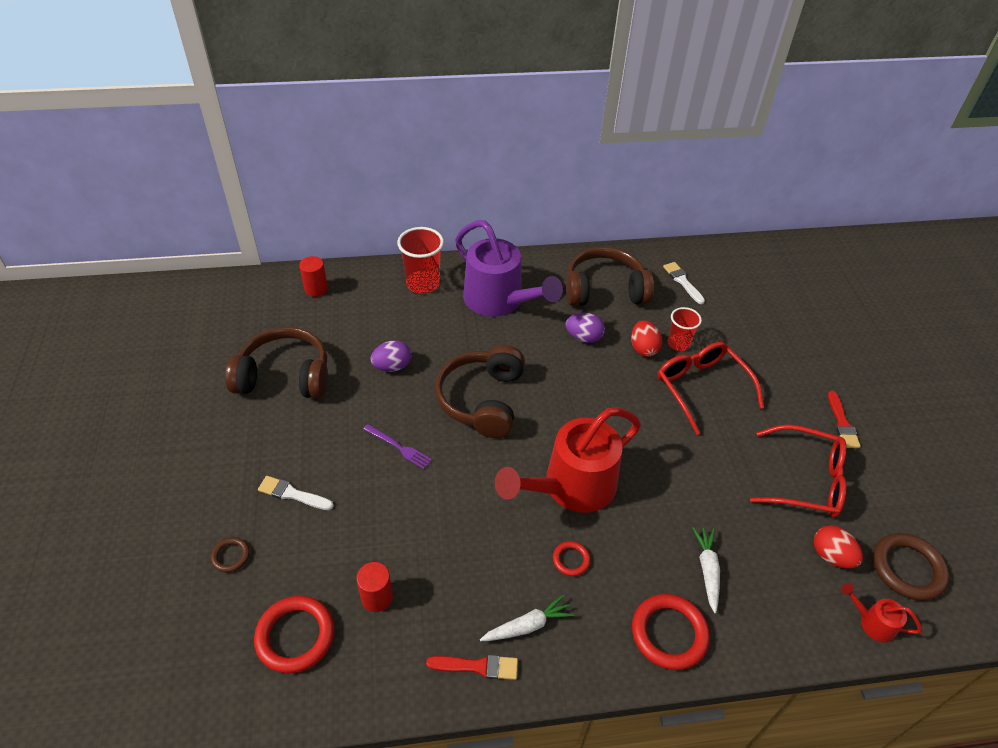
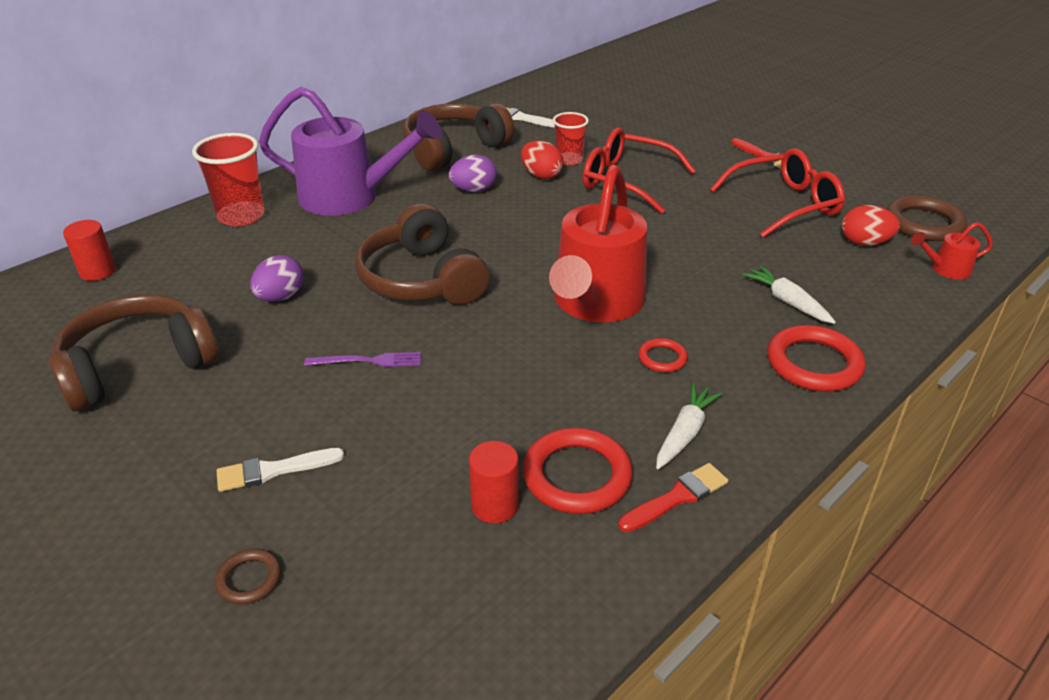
camera: 35 degrees left, 10 degrees down
(295, 636) = (433, 605): red ring -> red ring (577, 476)

